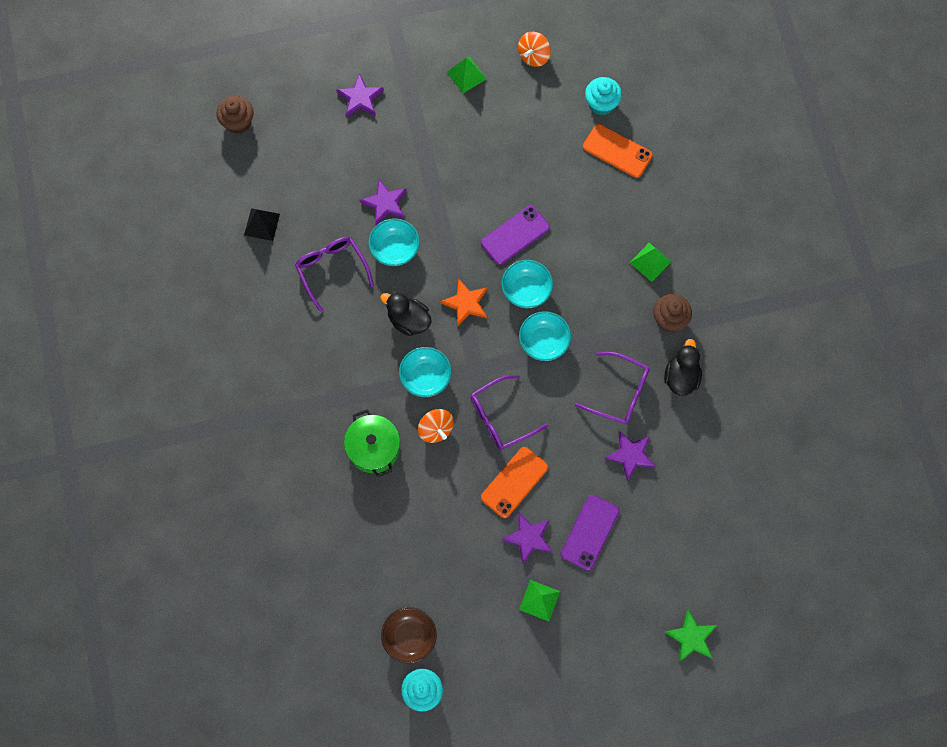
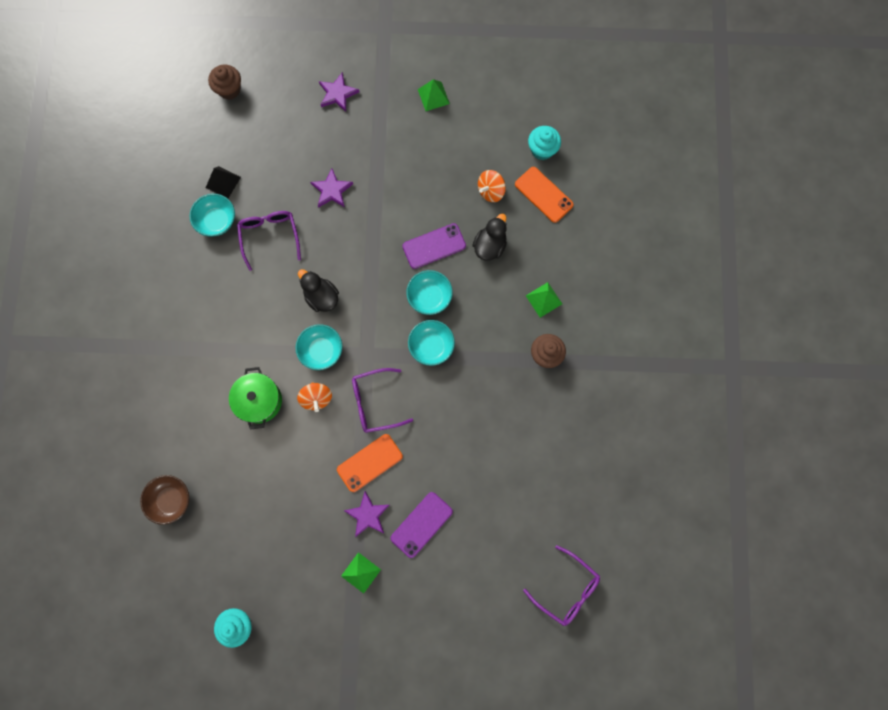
camera: 15 degrees right, 5 degrees up
(395, 249) = (328, 232): turquoise bowl -> turquoise bowl (217, 221)
(409, 637) = (241, 574): brown bowl -> brown bowl (171, 499)
(466, 303) = (374, 295): orange star -> none
(533, 56) = (496, 93): orange spinning top -> orange spinning top (491, 191)
(619, 393) = (483, 408): purple glasses -> purple glasses (566, 589)
(631, 455) = (477, 466): purple star -> none
(681, 377) = (541, 408): black duck -> black duck (490, 246)
(691, 637) = (482, 642): green star -> none

